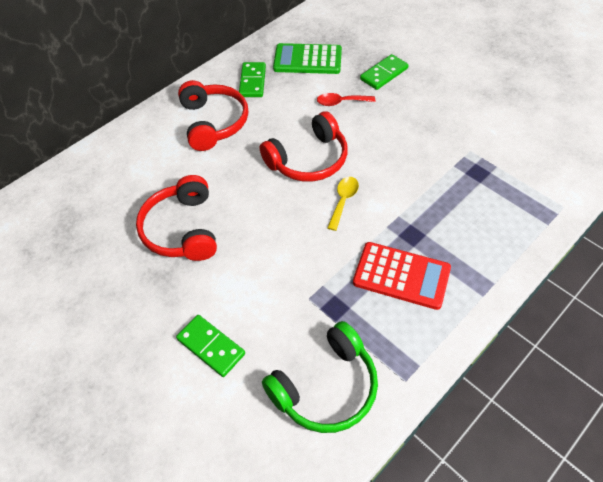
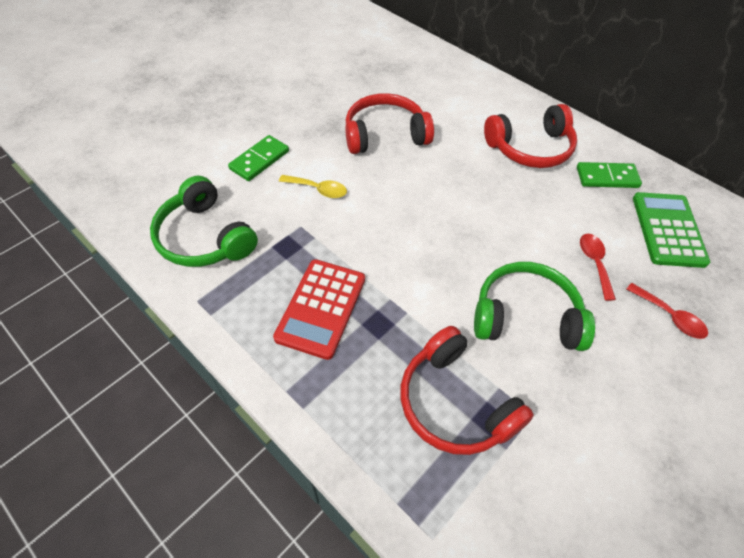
camera: 85 degrees right, 0 degrees up
(308, 160) = (487, 228): red headphones -> red headphones (455, 403)
(343, 201) = (427, 259): yellow spoon -> yellow spoon (318, 189)
(384, 74) = (670, 316): green domino -> red spoon
(393, 145) = (525, 316): none -> green headphones

